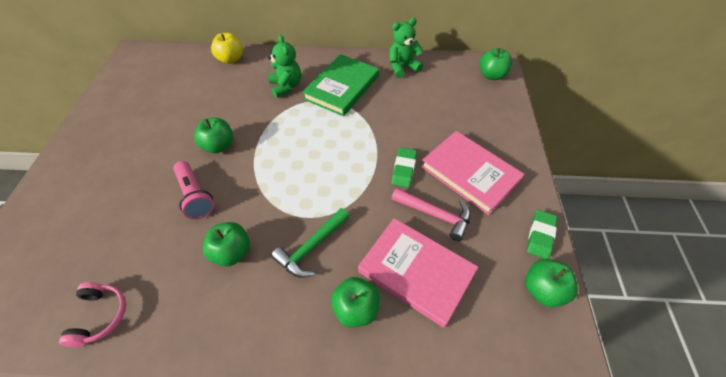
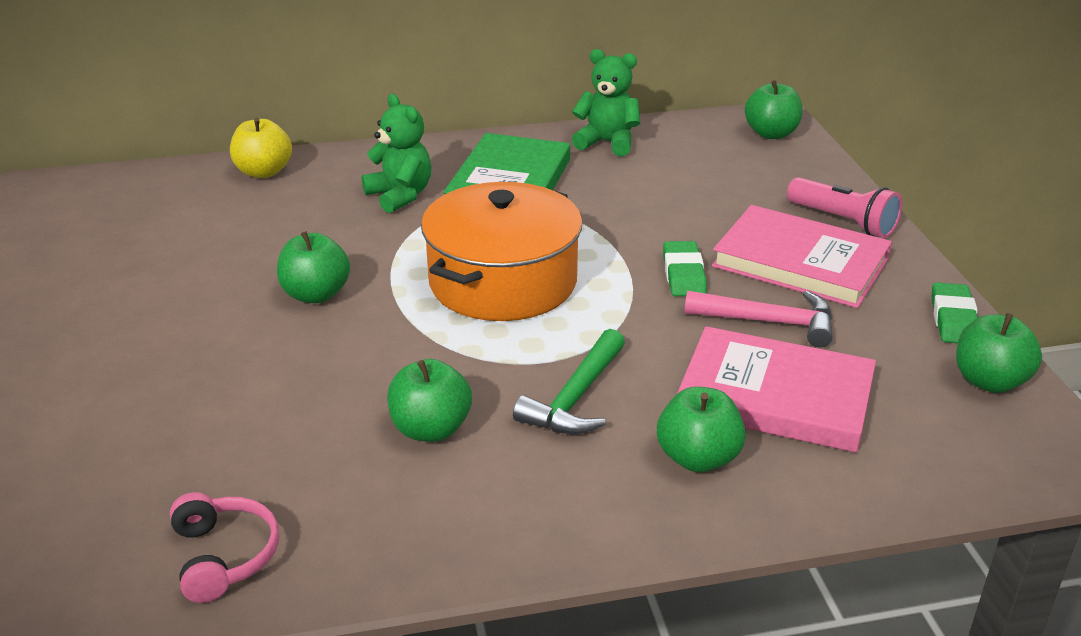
camera: 15 degrees left, 20 degrees down
(195, 196) = (311, 368): pink flashlight -> pink flashlight (843, 222)
(310, 156) = (503, 282): none -> orange pot
(402, 67) = (607, 142): green teddy bear -> green teddy bear turned 60 degrees clockwise

